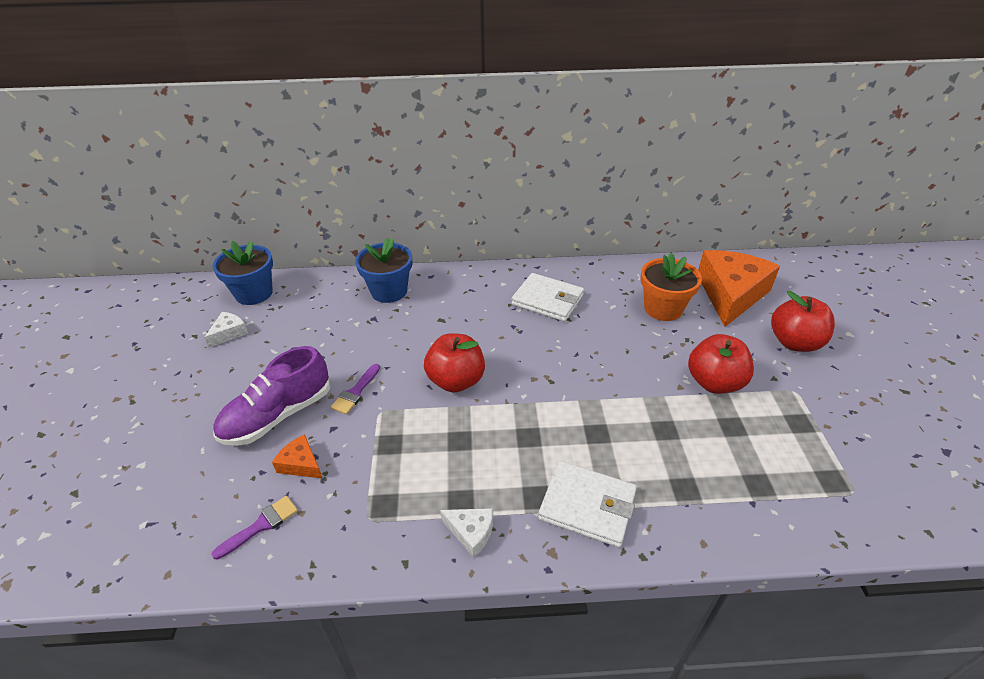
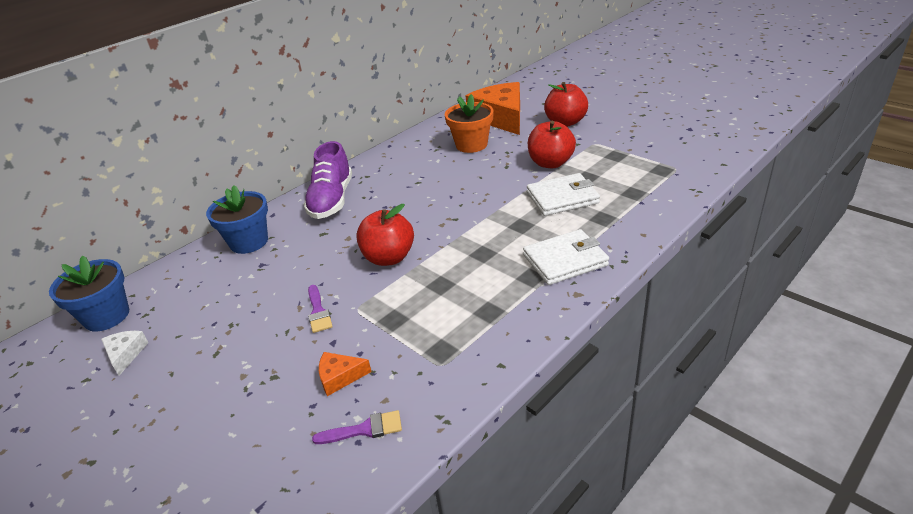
camera: 40 degrees left, 5 degrees down
(261, 525) = (364, 429): purple brush -> purple brush turned 75 degrees clockwise
(278, 415) = (271, 367): purple shoe -> purple shoe (332, 200)
(471, 532) = (518, 320): white cheese -> none
(547, 300) = (388, 180): white wallet -> white wallet (562, 198)

